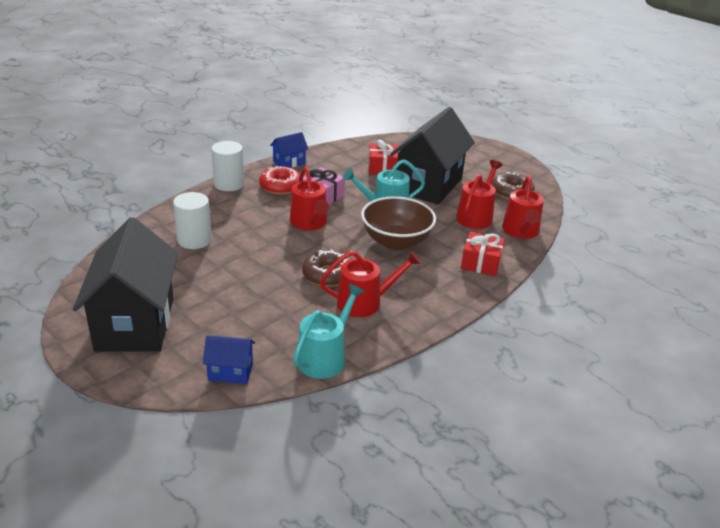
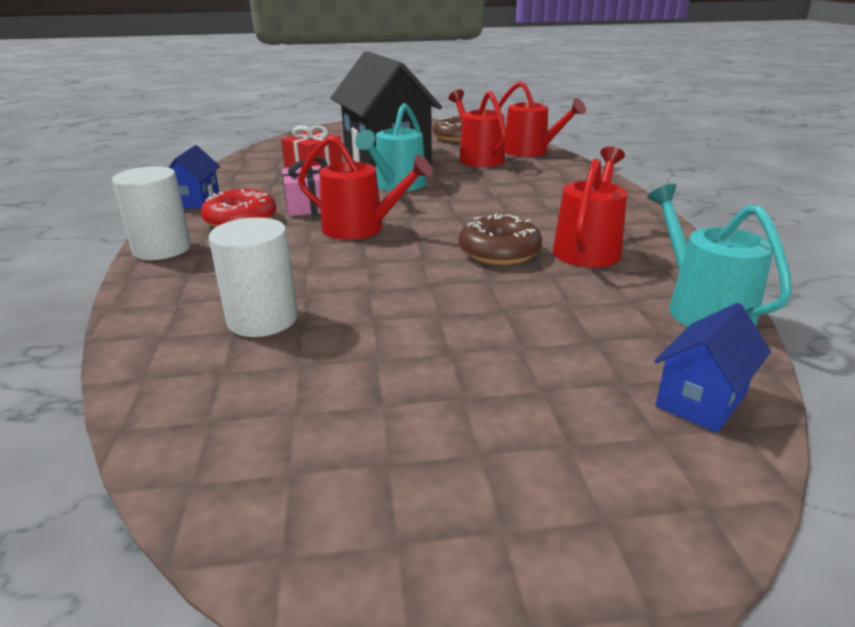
camera: 50 degrees left, 5 degrees down
(135, 324) = (453, 470): black house -> none
(396, 242) = (475, 199): brown bowl -> none
(481, 263) = (568, 178): red gift -> none

